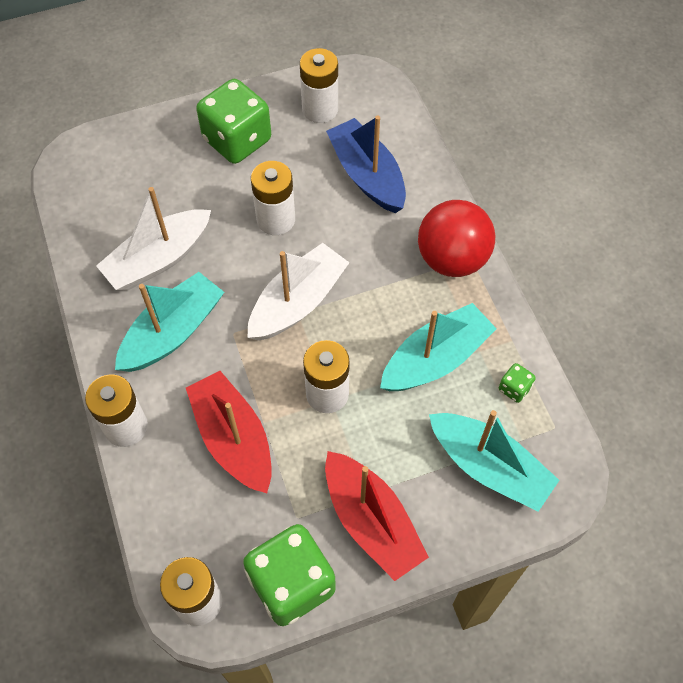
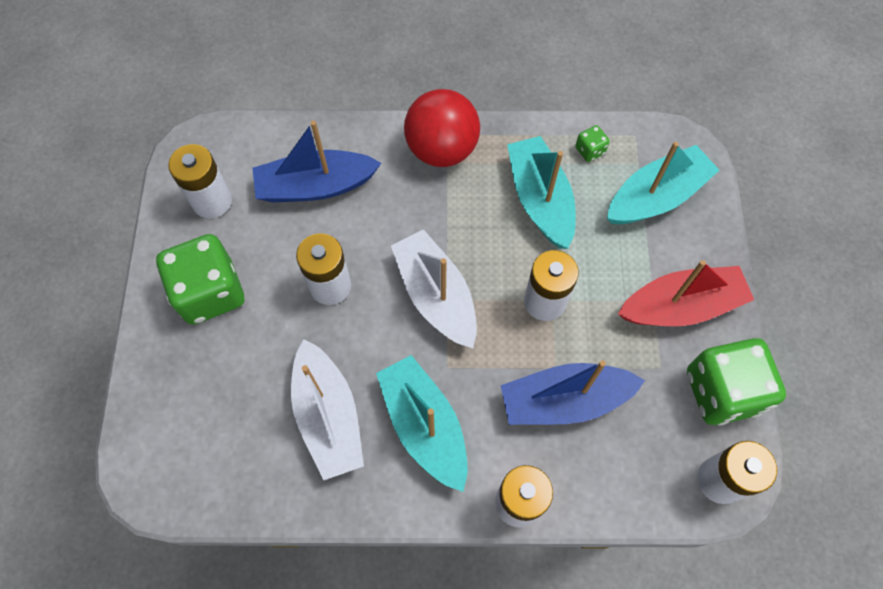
camera: 70 degrees left, 5 degrees up
(234, 439) = (565, 400): red boat -> blue boat

